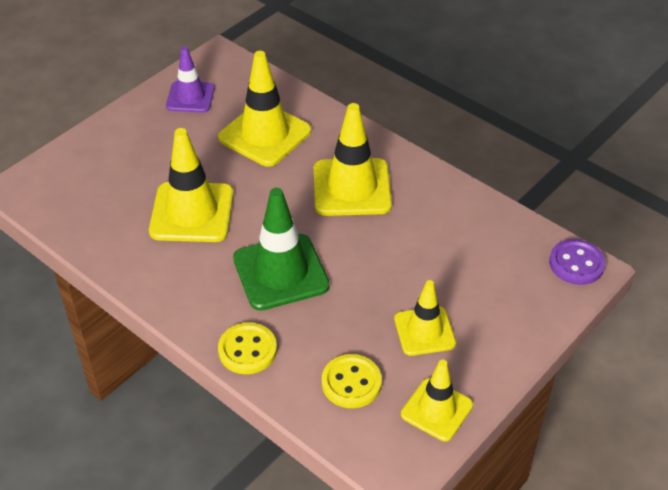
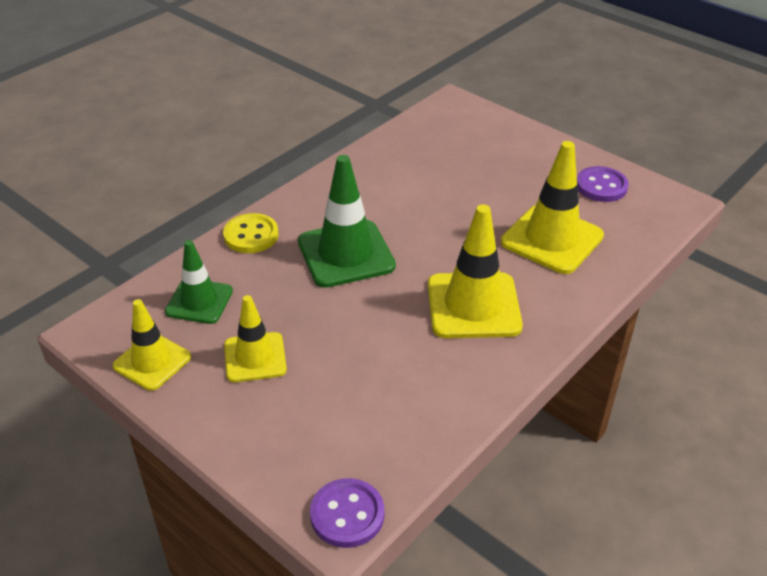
camera: 90 degrees right, 5 degrees down
(190, 97) = (601, 186): purple traffic cone -> purple button
(192, 212) = (427, 196): yellow traffic cone -> none
(351, 383) = (199, 301): yellow button -> green traffic cone

